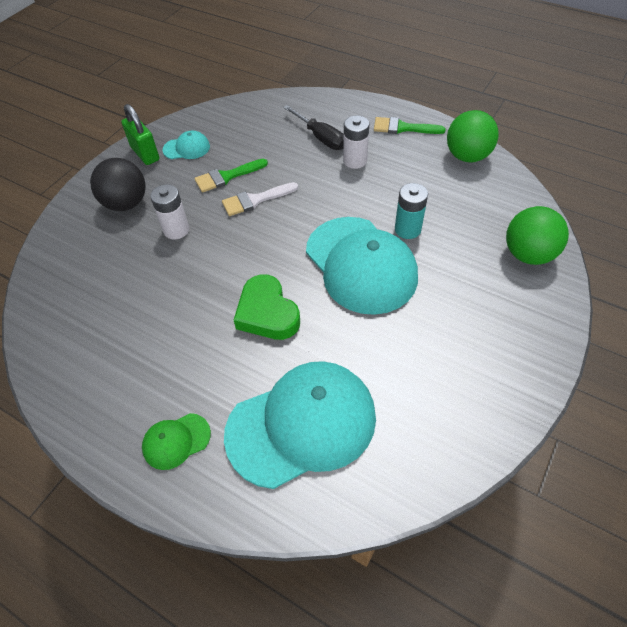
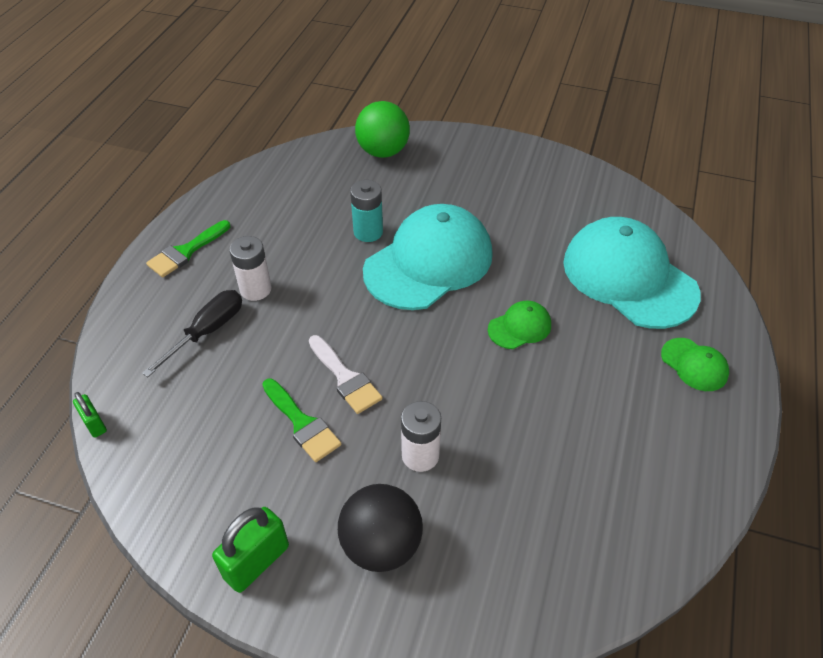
camera: 105 degrees left, 5 degrees down
(186, 148) = (238, 499): turquoise cap -> none
(263, 95) = (94, 424): none -> green padlock
(267, 313) = (519, 327): green heart -> green cap
(403, 128) = (186, 252): green brush -> green brush turned 45 degrees clockwise
(467, 156) = (240, 195): green ball -> none

